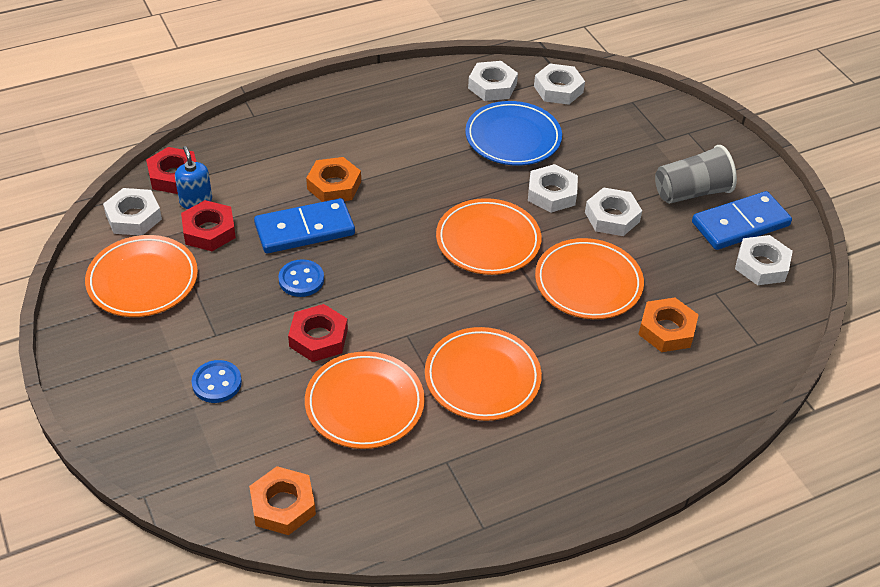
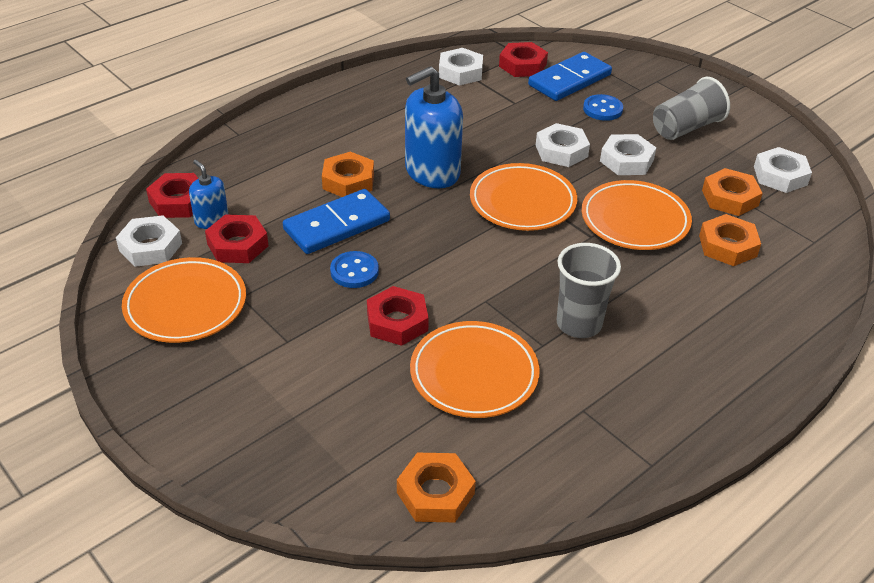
camera: 15 degrees left, 5 degrees down
(217, 383) = (309, 387): blue button -> blue button (602, 109)
(416, 191) = (432, 172): none -> blue soap dispenser
(482, 378) = (579, 324): orange plate -> grey cup
(513, 138) = (501, 111): blue plate -> none
(558, 89) = (522, 65): white nut -> red nut
(696, 279) = (730, 198): none -> orange nut
(740, 224) = (743, 146): blue domino -> blue domino (569, 80)

